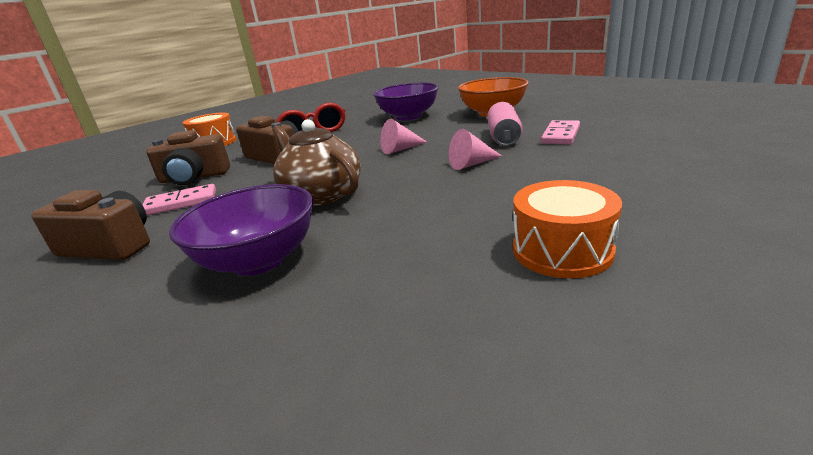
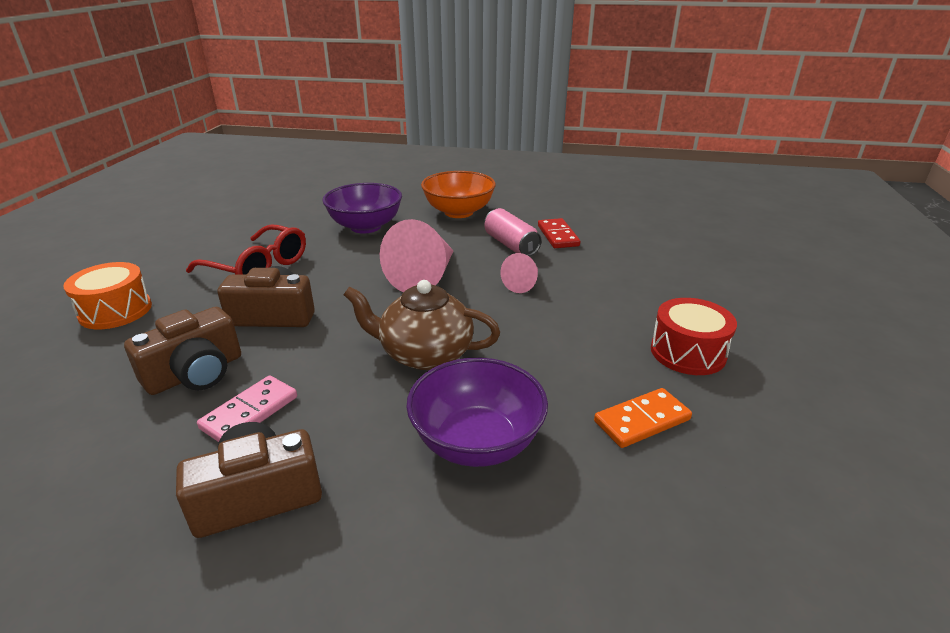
camera: 40 degrees left, 5 degrees up
(400, 149) = (425, 277): pink cone -> pink cone, size x1.85
(412, 293) = (642, 421): none -> orange domino
(560, 135) = (557, 236): pink domino -> red domino
(562, 250) = (688, 352): orange drum -> red drum

